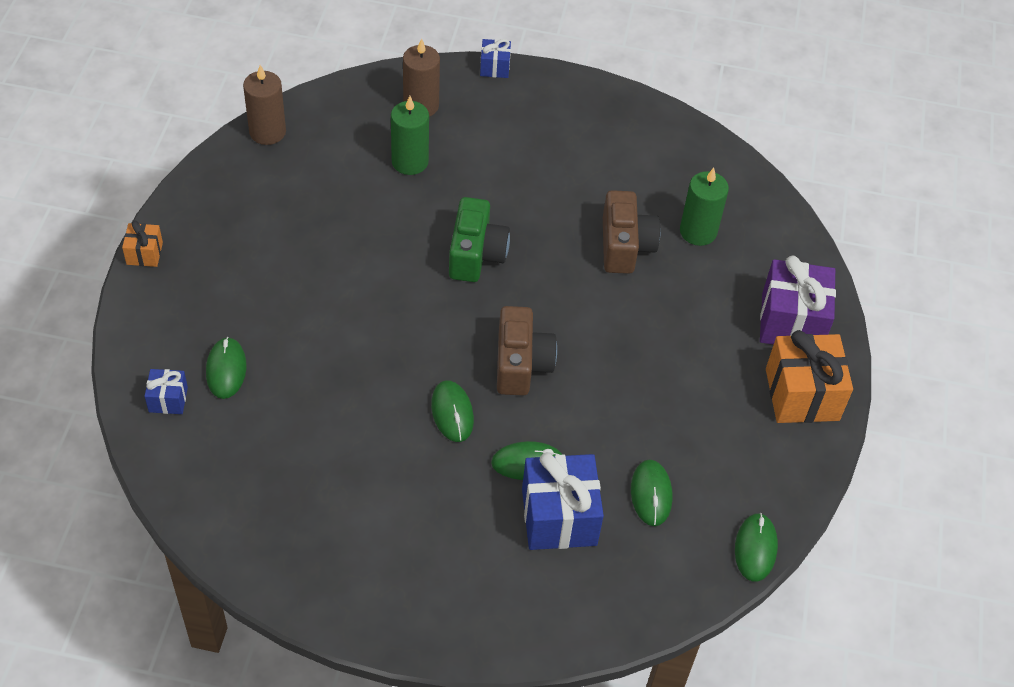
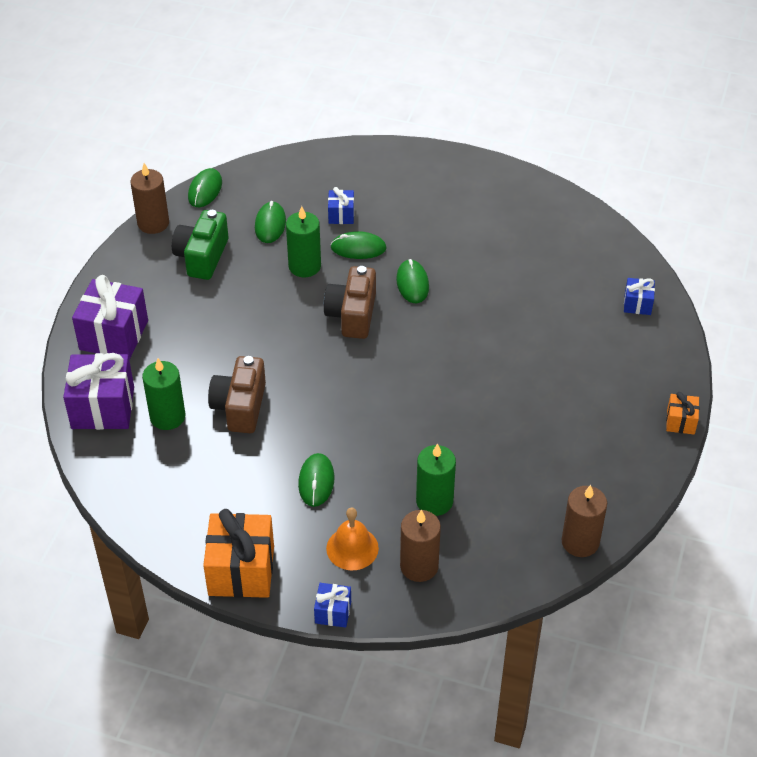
camera: 170 degrees left, 5 degrees down
(226, 370) = (594, 323): green mouse -> green mouse (316, 481)
(476, 254) = (379, 406): green camera -> green camera (202, 257)
(485, 118) = (352, 548): none -> orange bell
(559, 517) = (341, 215): blue gift -> blue gift, size x0.50
(592, 430) = (304, 266): none -> green candle
(769, 238) = (103, 407): none -> purple gift
(802, 394) = (129, 281): orange gift -> orange gift (241, 570)
(805, 486) = (153, 223): none -> brown candle

